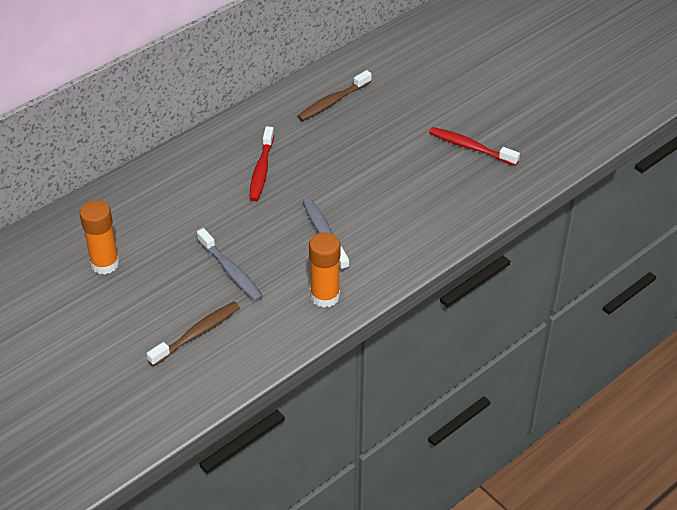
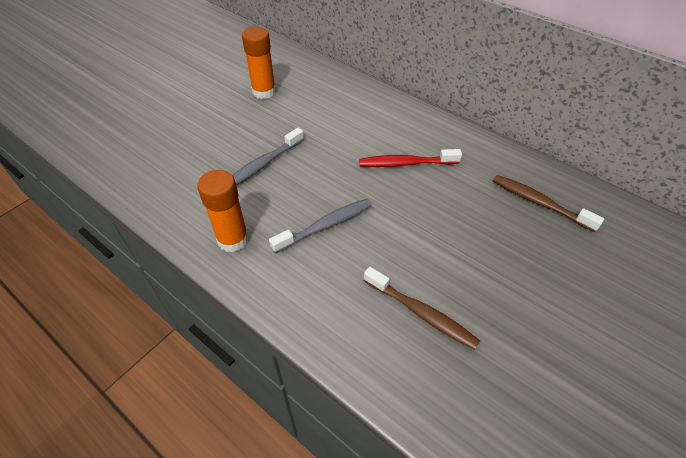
camera: 80 degrees right, 5 degrees up
(197, 334) = (184, 156): brown toothbrush -> brown toothbrush (421, 313)
(470, 147) = (529, 363): red toothbrush -> none

